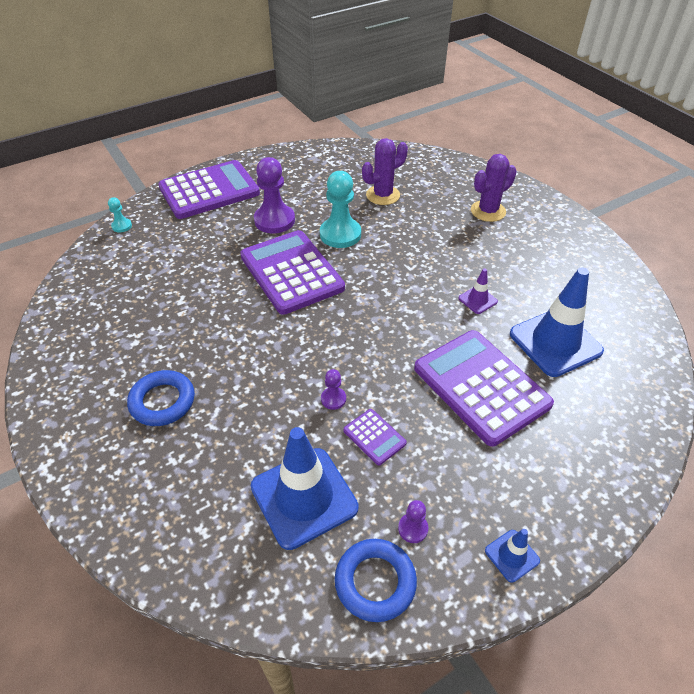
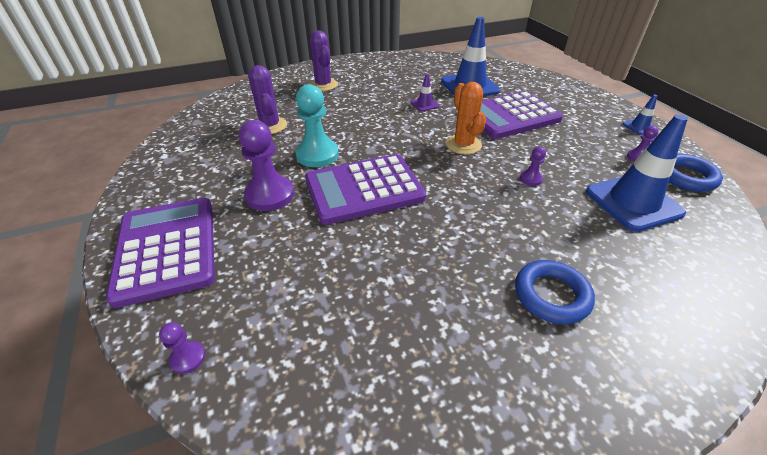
camera: 80 degrees left, 5 degrees down
(122, 226) = (188, 358): turquoise pawn -> purple pawn
(374, 437) = (565, 163): purple calculator -> none
(390, 339) = (463, 145): none -> orange cactus

